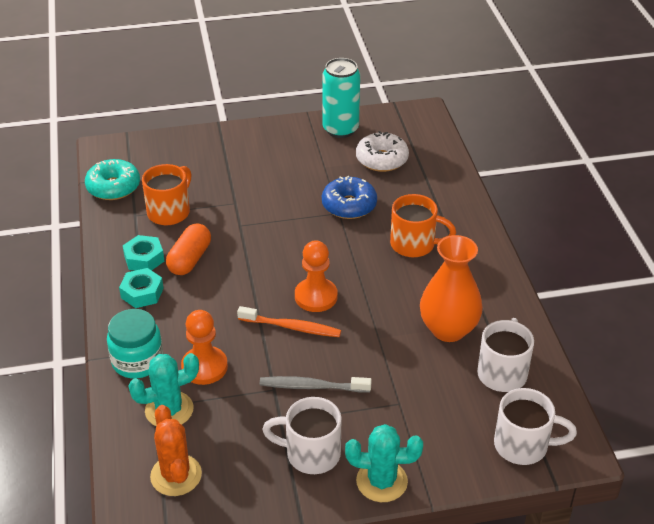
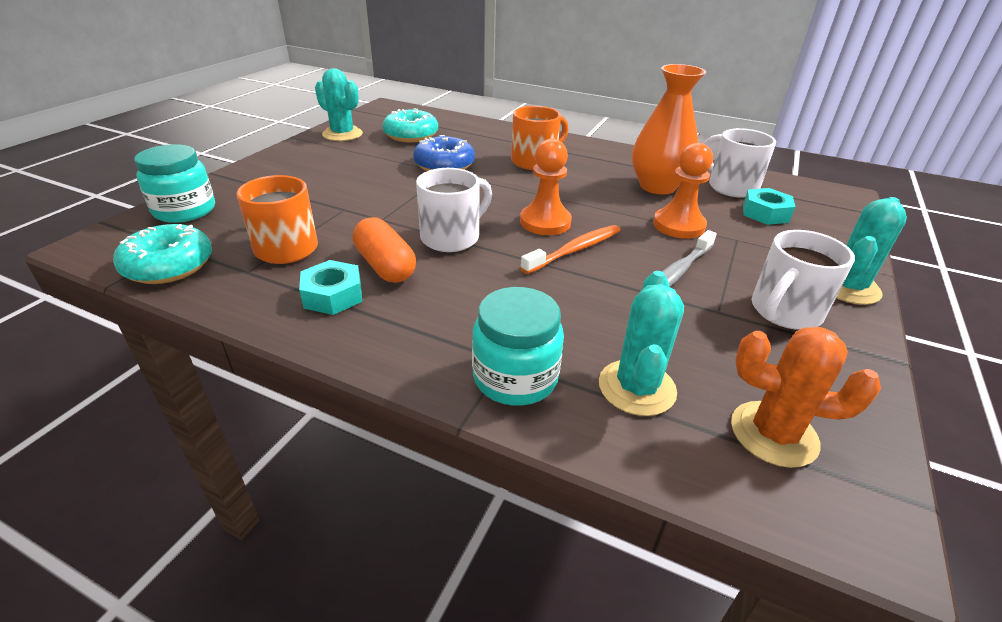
camera: 55 degrees left, 5 degrees down
(142, 293) = (391, 321): turquoise nut -> turquoise nut (765, 213)
(166, 149) = (185, 210): none -> turquoise jar
(204, 367) = (581, 327): orange pawn -> orange pawn (678, 225)
(340, 129) = (342, 134): turquoise can -> turquoise cactus
(382, 159) = (411, 135): white donut -> turquoise donut
(523, 445) = (826, 210): white mug -> white mug (452, 237)

